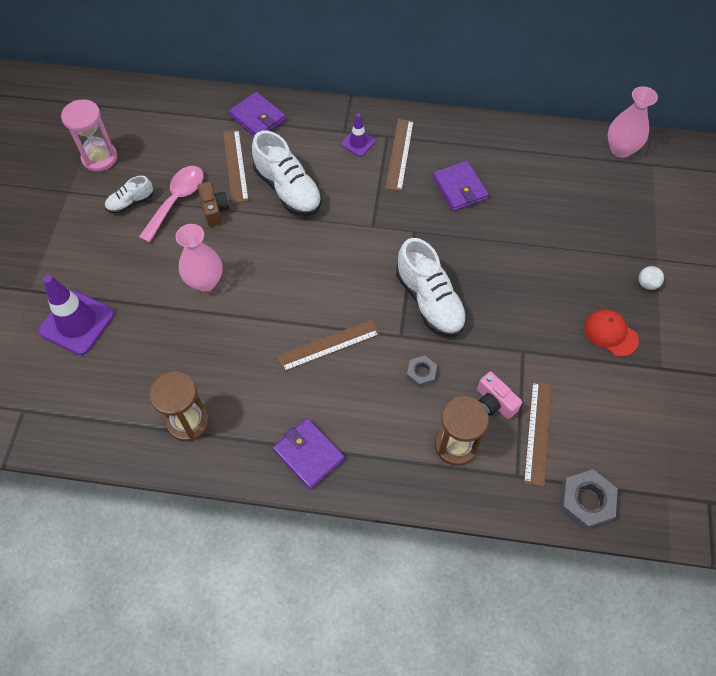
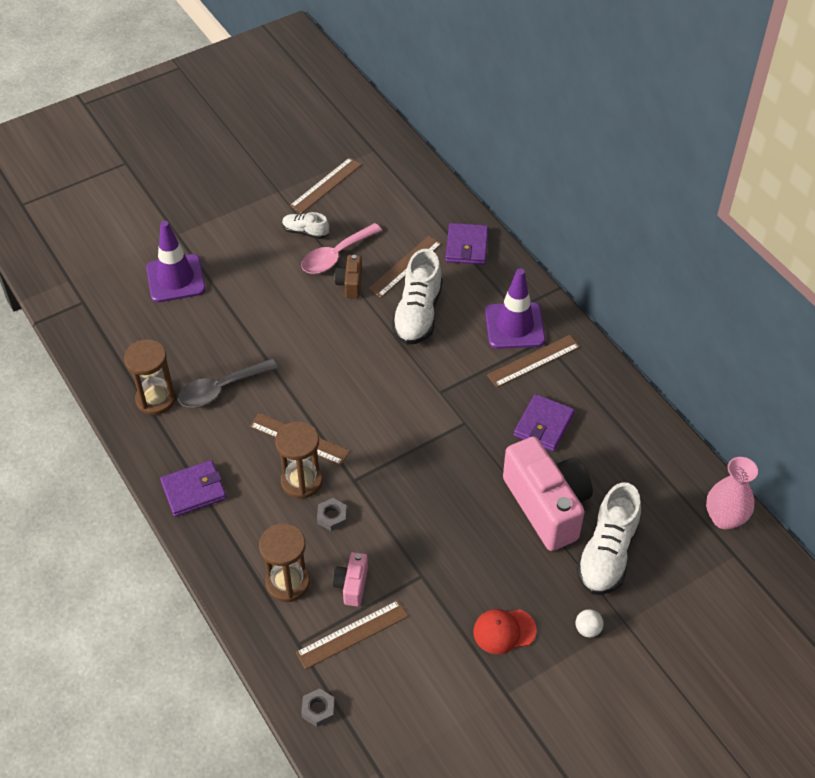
camera: 50 degrees right, 10 degrees down
(99, 158) = (326, 185): pink hourglass -> brown ruler
(177, 200) = (335, 256): pink spoon -> pink spoon turned 150 degrees clockwise
(205, 281) = (281, 324): pink vase -> none
(214, 210) = (350, 284): brown camera -> brown camera turned 150 degrees clockwise
(226, 367) = (220, 389): none -> grey spoon
(308, 454) = (194, 490): purple wallet -> purple wallet turned 60 degrees clockwise
(358, 142) = (514, 326): purple traffic cone -> purple traffic cone, size x1.88
(370, 371) = (301, 481): none -> brown hourglass
(429, 301) = (406, 478): white shoe -> white shoe (607, 554)
(528, 235) = (547, 506): none -> pink camera
(586, 501) = (318, 709): grey nut -> grey nut, size x0.59
(610, 333) = (504, 631): red cap -> red cap turned 105 degrees counterclockwise

